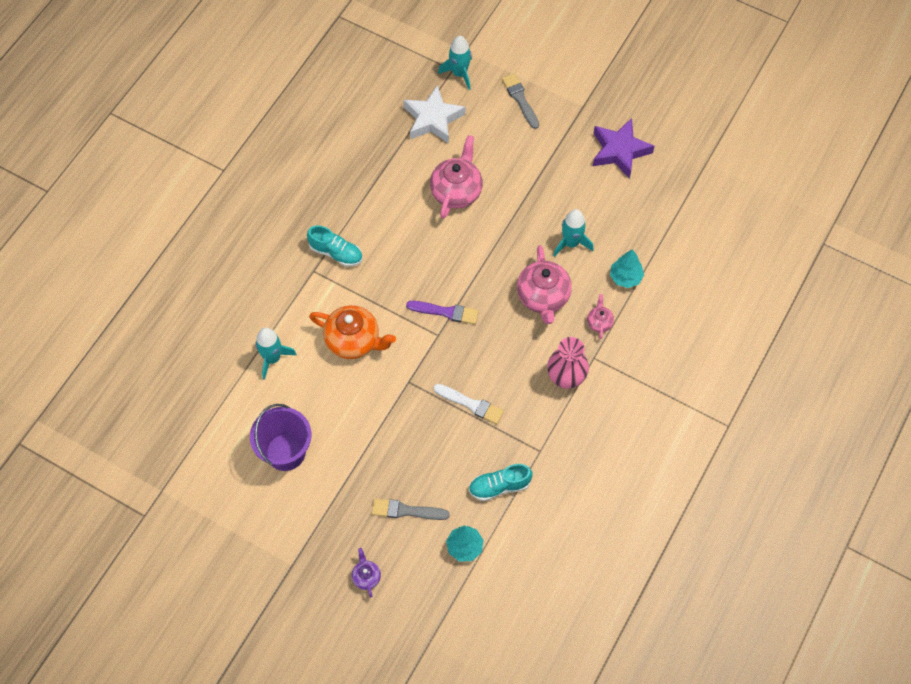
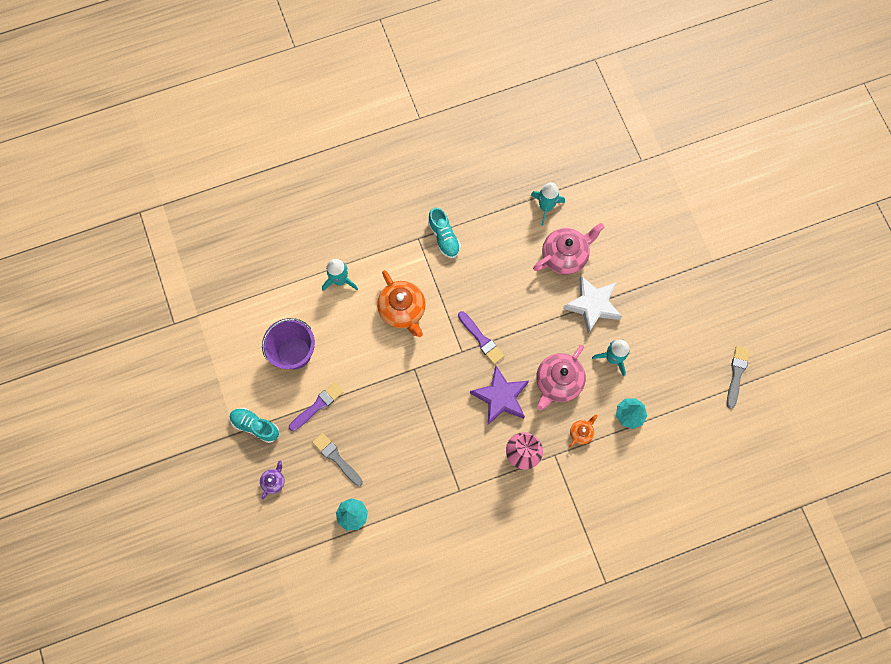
camera: 40 degrees right, 10 degrees up
(348, 480) = (317, 405): none -> purple brush
(433, 119) = (595, 188): white star -> white star (592, 305)
(459, 73) = (643, 167): turquoise rocket -> turquoise rocket (545, 207)
(471, 404) = (441, 419): white brush -> none
(499, 486) = (411, 493): turquoise shoe -> turquoise shoe (255, 426)
(520, 99) = (671, 220): grey brush -> grey brush (736, 374)
(599, 322) = (581, 433): pink teapot -> orange teapot
(619, 151) = (710, 316): purple star -> purple star (500, 397)

